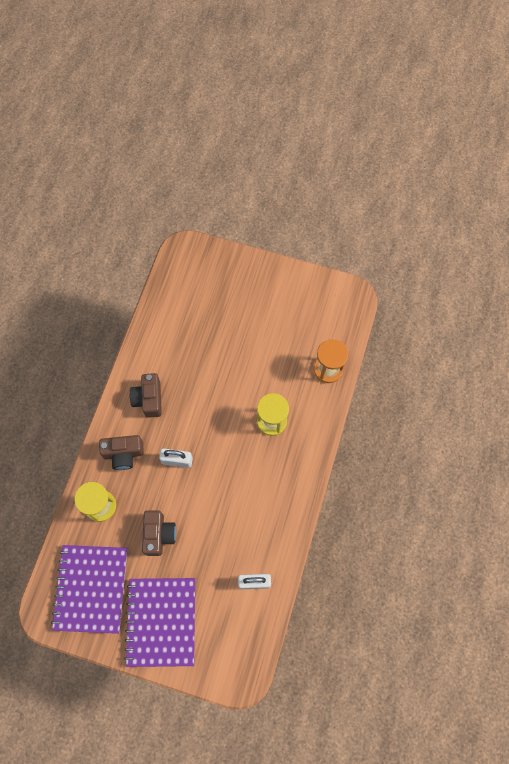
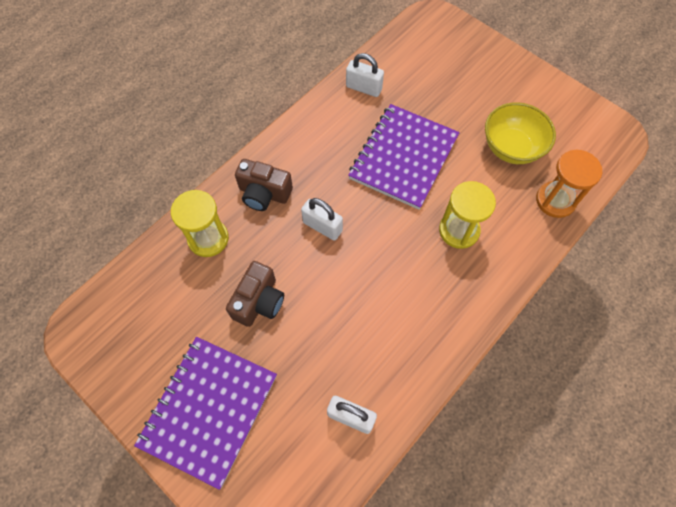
camera: 25 degrees right, 5 degrees down
(91, 588) = (147, 328): purple notebook -> purple notebook (403, 158)
(149, 399) = (322, 148): brown camera -> none
(157, 335) = (364, 88): none -> white padlock
(283, 340) = (511, 148): none -> yellow bowl

